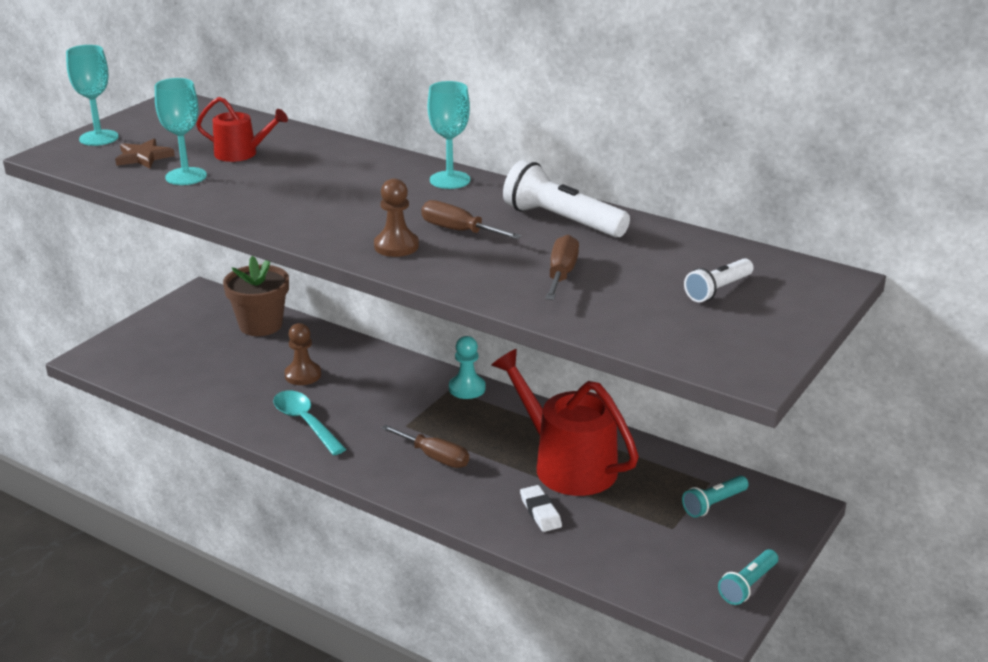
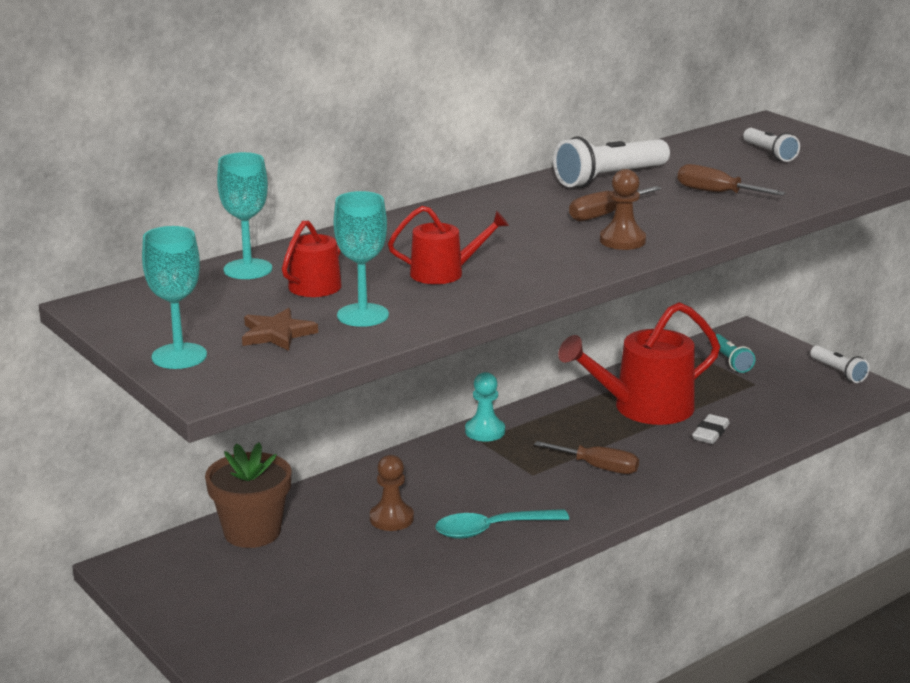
camera: 70 degrees left, 5 degrees down
(281, 189) = (444, 273): none -> red watering can
(435, 457) = (598, 467): brown screwdriver -> brown screwdriver turned 60 degrees clockwise
(450, 180) = (483, 204): turquoise goblet -> turquoise goblet (248, 269)
(540, 512) = (710, 433): white eraser -> white eraser turned 60 degrees counterclockwise
(748, 585) = (838, 372): turquoise flashlight -> white flashlight

